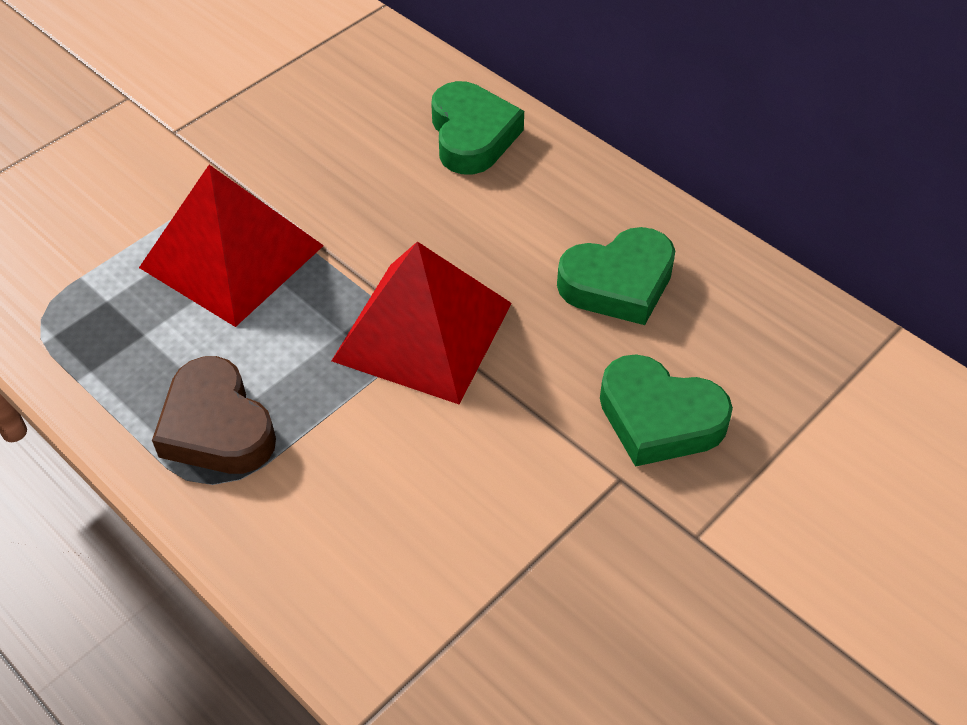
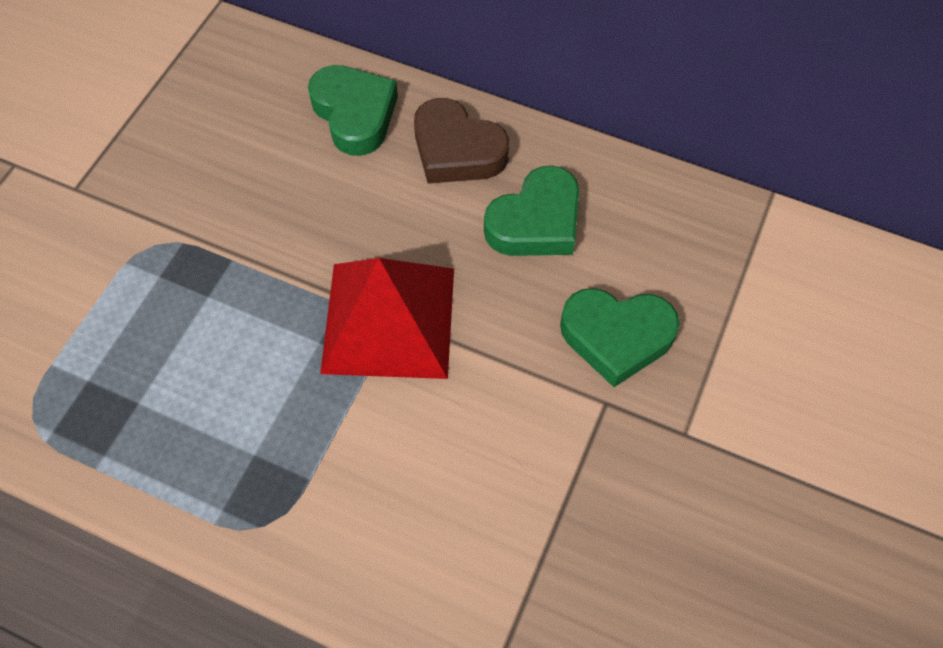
camera: 20 degrees left, 10 degrees up
(217, 427) = (245, 470): brown heart -> brown heart (457, 150)
(232, 256) = (186, 299): red pyramid -> none

